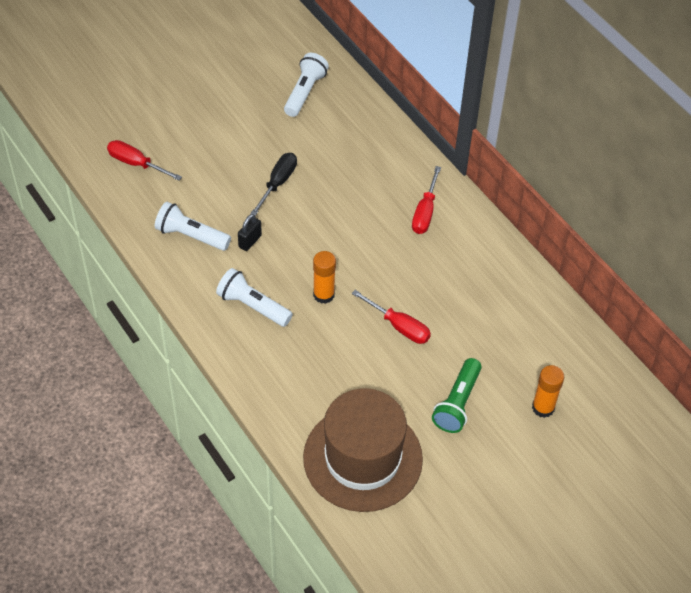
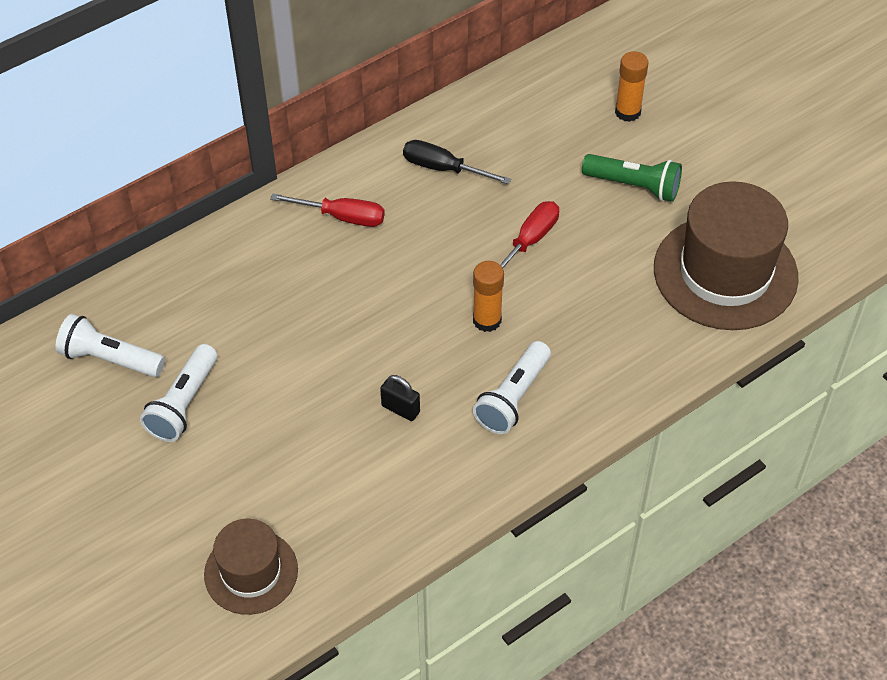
camera: 90 degrees left, 0 degrees up
(136, 163) = (251, 572): red screwdriver -> brown hat
(191, 236) = (394, 483): white flashlight -> white flashlight (183, 404)
(278, 183) = (291, 382): black screwdriver -> black screwdriver (443, 168)

